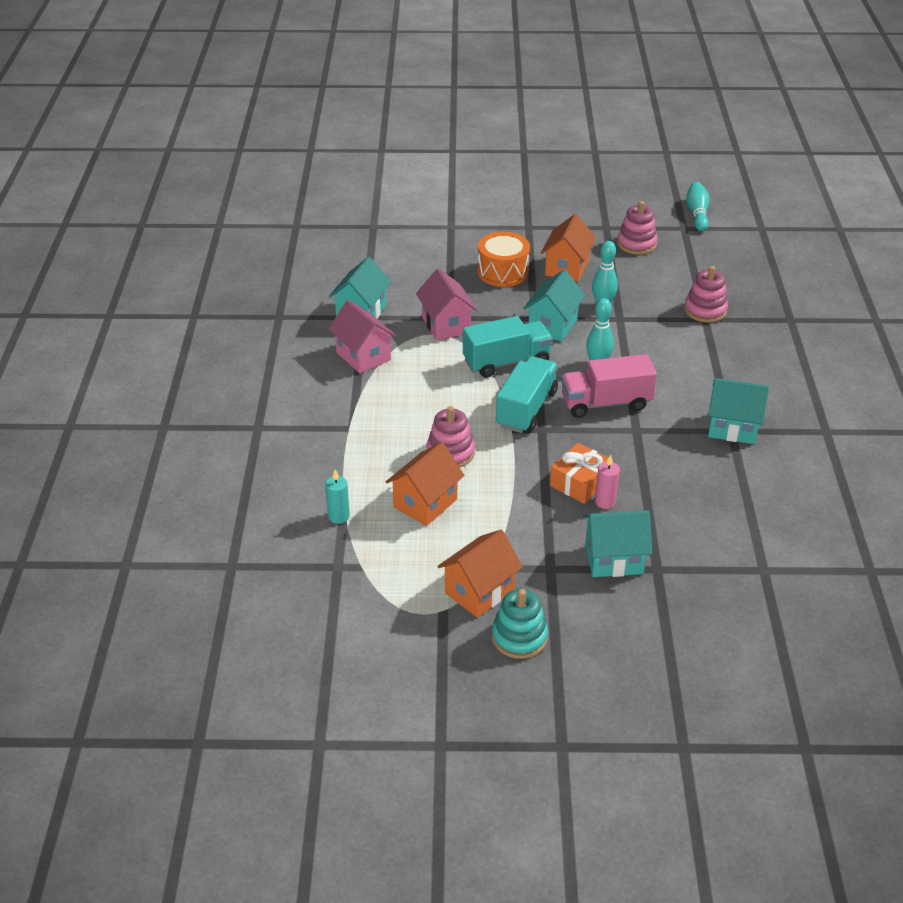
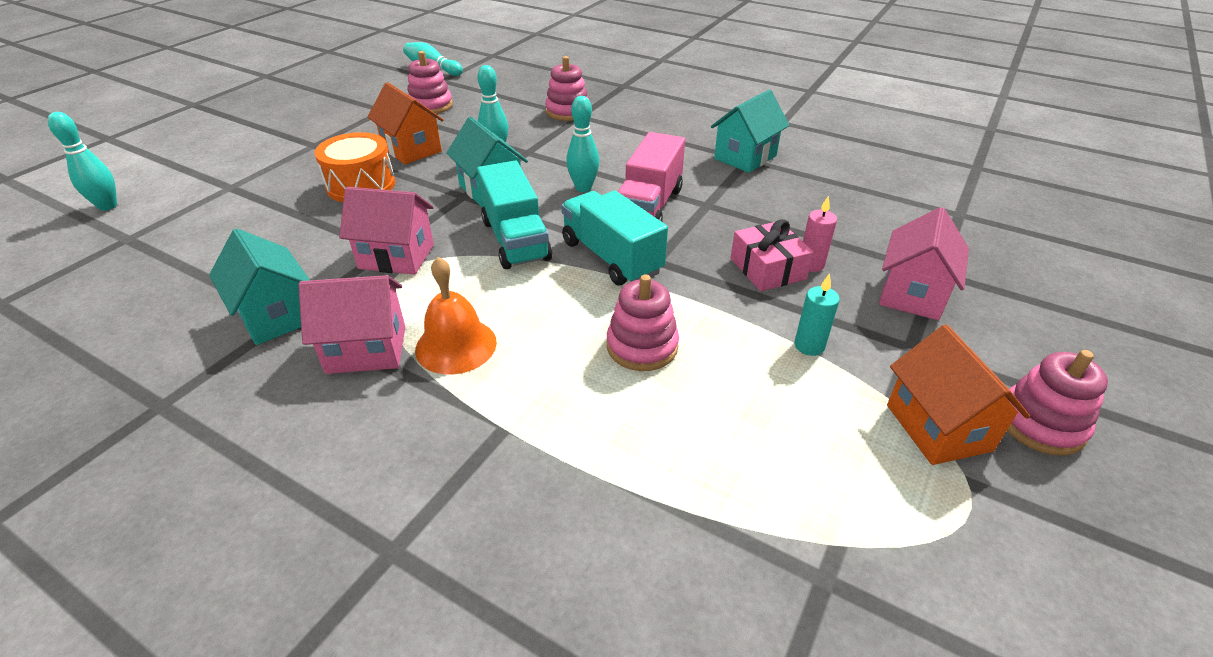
camera: 60 degrees left, 0 degrees up
(339, 516) = (701, 526): turquoise candle -> turquoise candle (809, 346)
(392, 200) = (108, 206): none -> turquoise bowling pin
(392, 384) = (456, 345): none -> orange bell
(425, 503) = (729, 410): orange house -> none
(506, 362) = (515, 240): turquoise truck -> turquoise truck turned 150 degrees clockwise
(519, 637) = (1040, 424): turquoise stacking toy -> pink stacking toy
(580, 482) = (767, 269): orange gift -> pink gift
(614, 559) = (912, 294): turquoise house -> pink house

